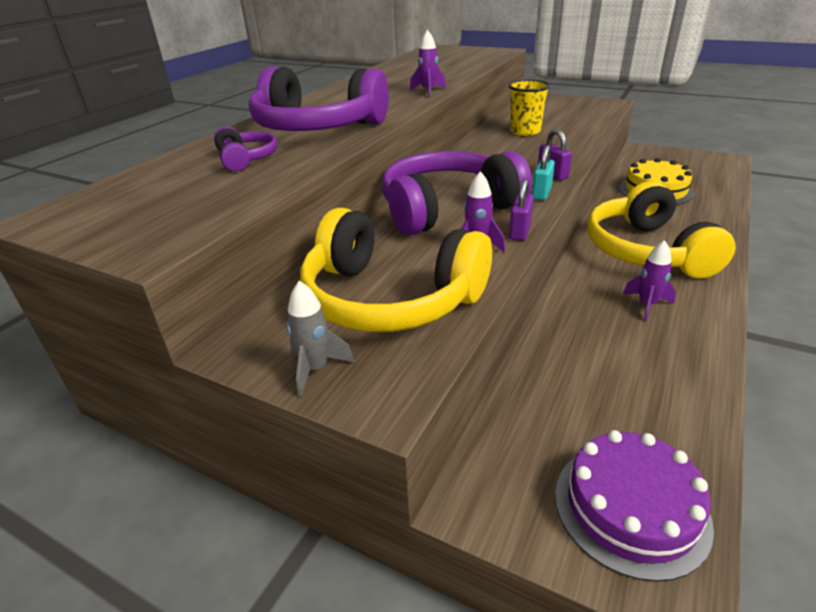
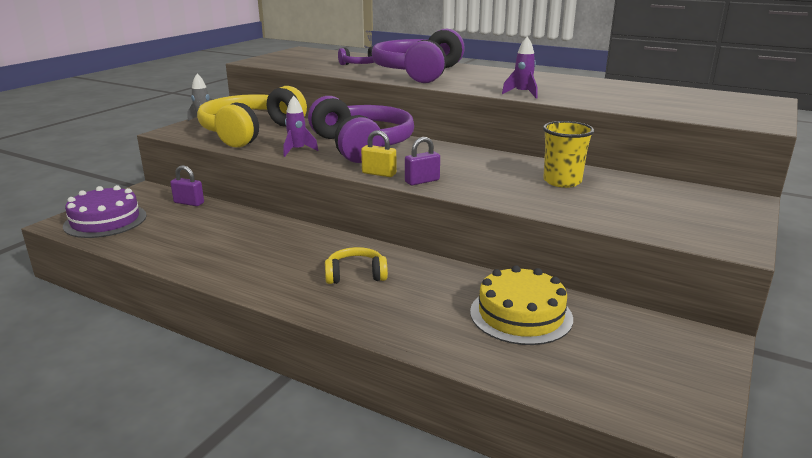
camera: 90 degrees right, 10 degrees down
(520, 231) = (310, 162): purple padlock -> purple padlock (189, 203)
(541, 193) = (379, 174): turquoise padlock -> yellow padlock
(646, 251) = (356, 275): yellow headphones -> yellow headphones, size x0.46
(647, 305) = (265, 257): purple rocket -> none

